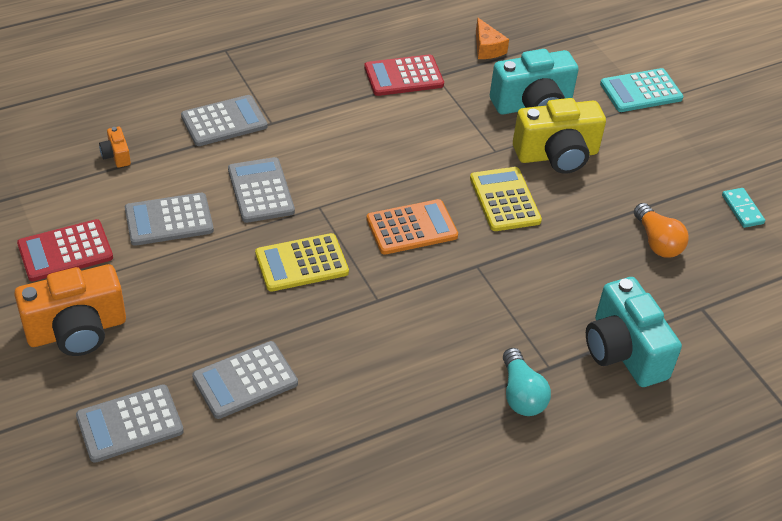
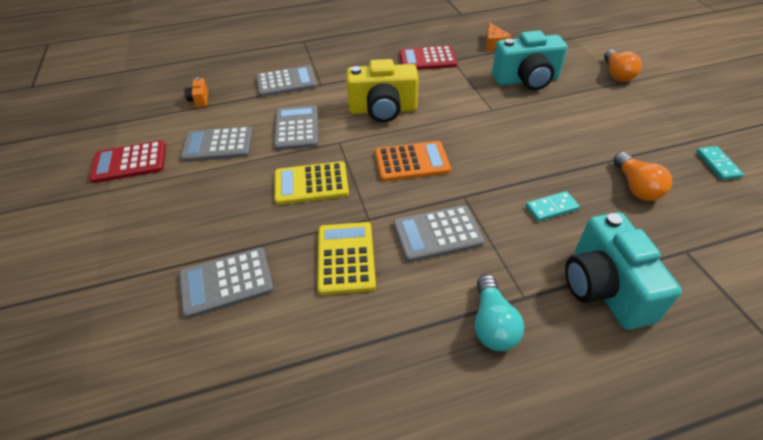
camera: 15 degrees right, 0 degrees up
(77, 330) = (105, 224): orange camera -> none
(130, 424) = (106, 314): grey calculator -> grey calculator (437, 234)
(505, 200) = (496, 145): yellow calculator -> yellow calculator (346, 258)
(557, 155) = (544, 115): yellow camera -> yellow camera (383, 110)
(570, 272) = (551, 208): none -> turquoise domino
(641, 91) = (617, 74): turquoise calculator -> orange light bulb

